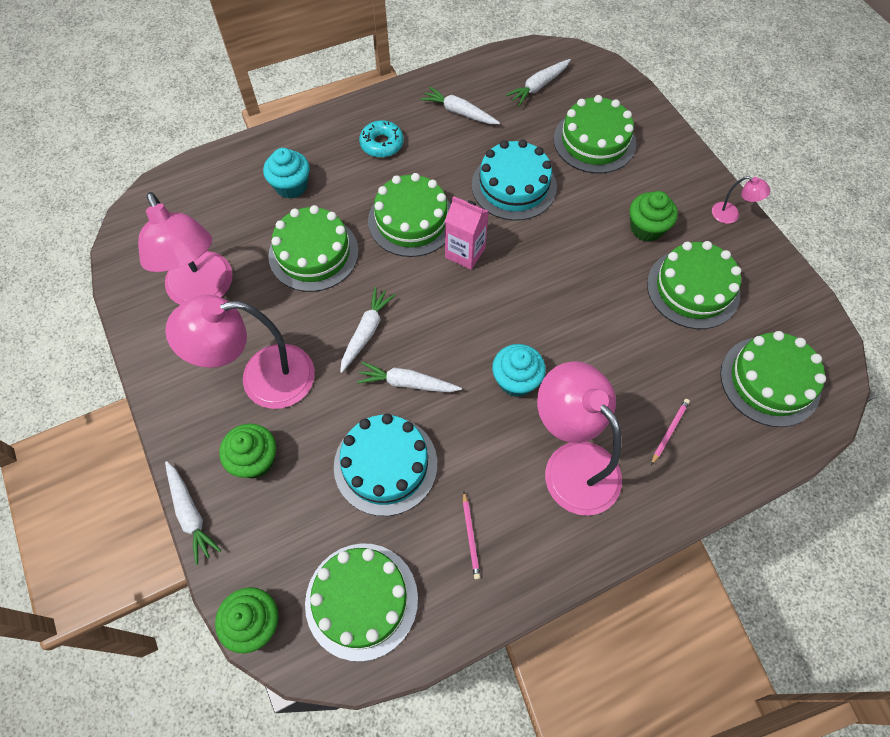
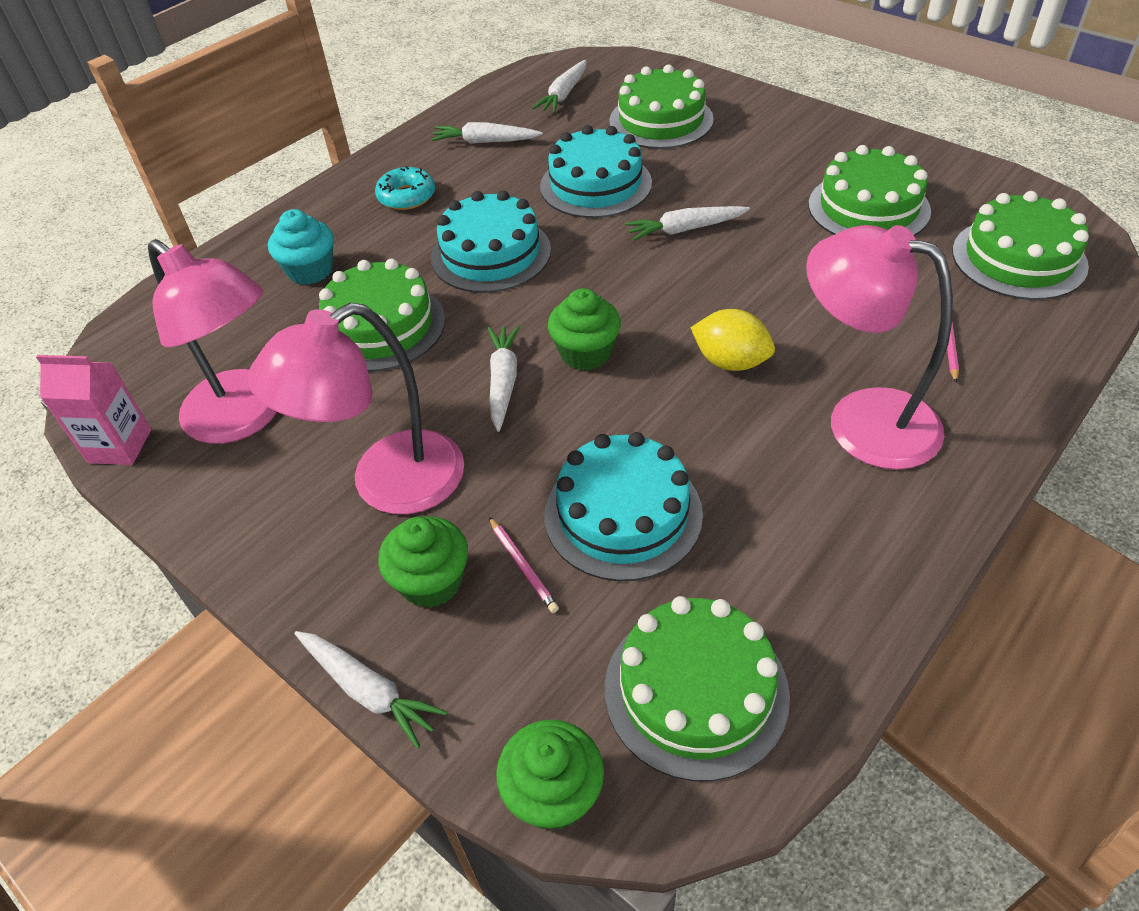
camera: 20 degrees left, 15 degrees down
(407, 383) = (593, 415): white carrot -> white carrot (685, 229)
(411, 220) = (491, 254): green cake -> turquoise cake
(465, 253) = (579, 262): pink carton -> pink carton (120, 446)
(470, 536) = (792, 549): pink pencil -> pink pencil (522, 566)
(516, 380) = (730, 362): turquoise cupcake -> yellow lemon
(646, 228) = (776, 174): green cupcake -> green cupcake (585, 353)
(731, 215) = (857, 135): pink lamp -> none

